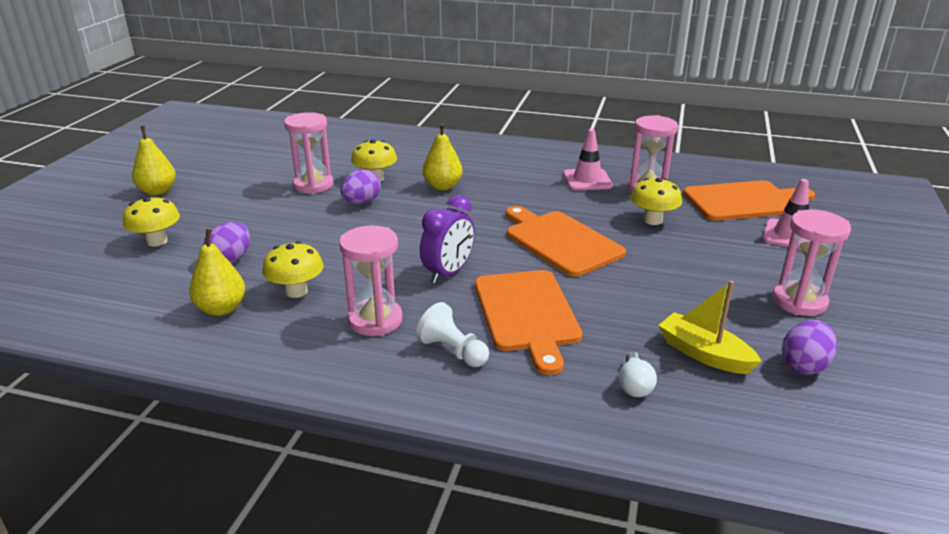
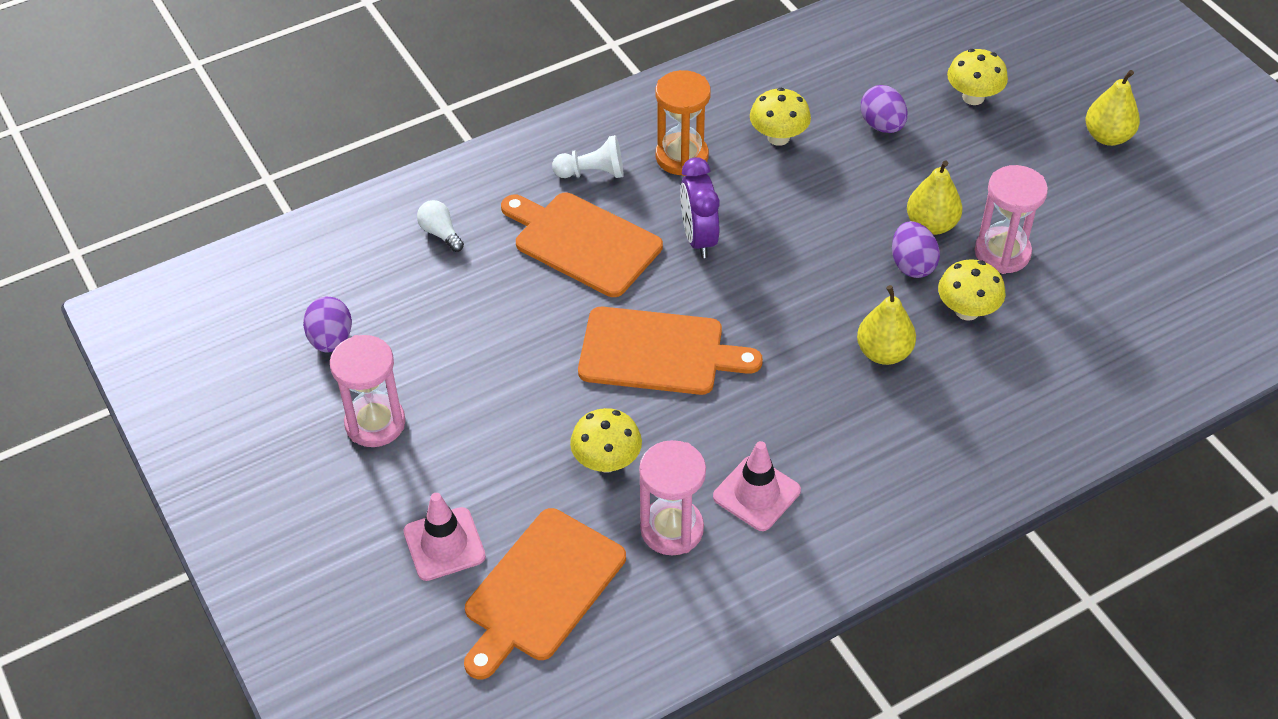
camera: 135 degrees right, 20 degrees up
(221, 309) = (799, 89): yellow pear -> yellow pear (931, 225)
(375, 320) = (682, 157): pink hourglass -> orange hourglass
(704, 354) = (414, 298): yellow boat -> none

